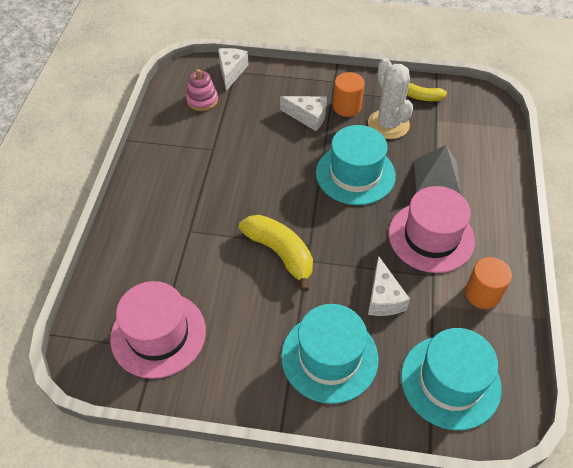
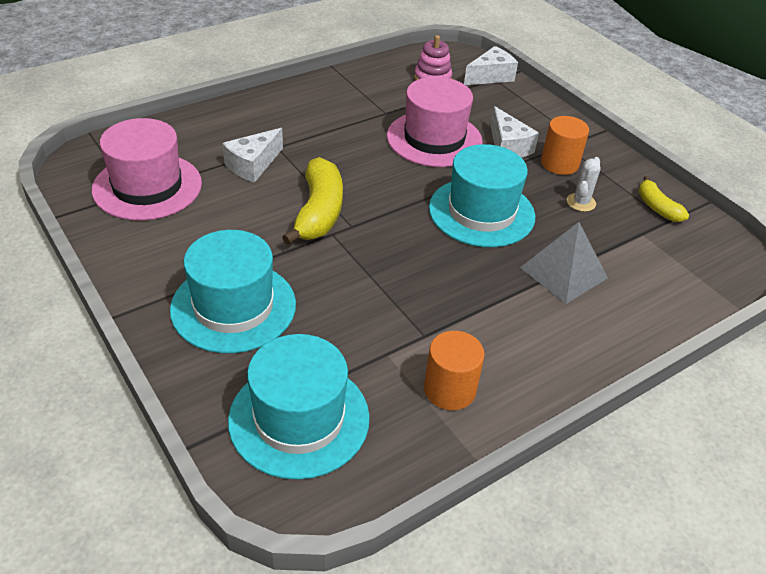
camera: 45 degrees right, 10 degrees down
(383, 298) = (350, 310): white cheese -> white cheese (253, 165)
(388, 124) = (581, 202): white cactus -> white cactus, size x0.51
(431, 237) = (475, 308): pink hat -> pink hat (434, 139)

